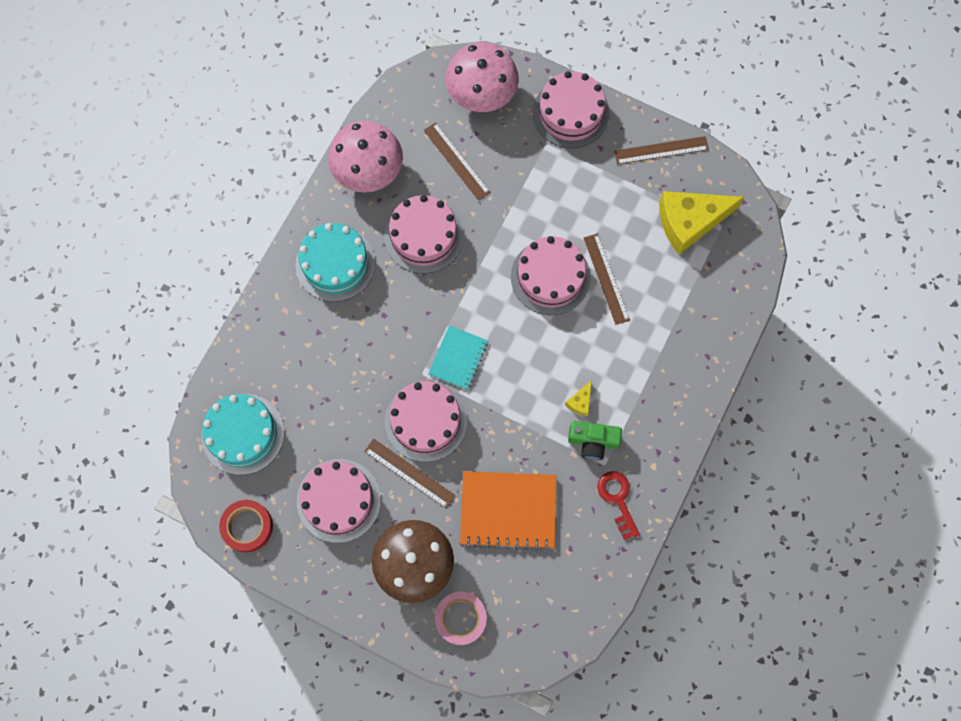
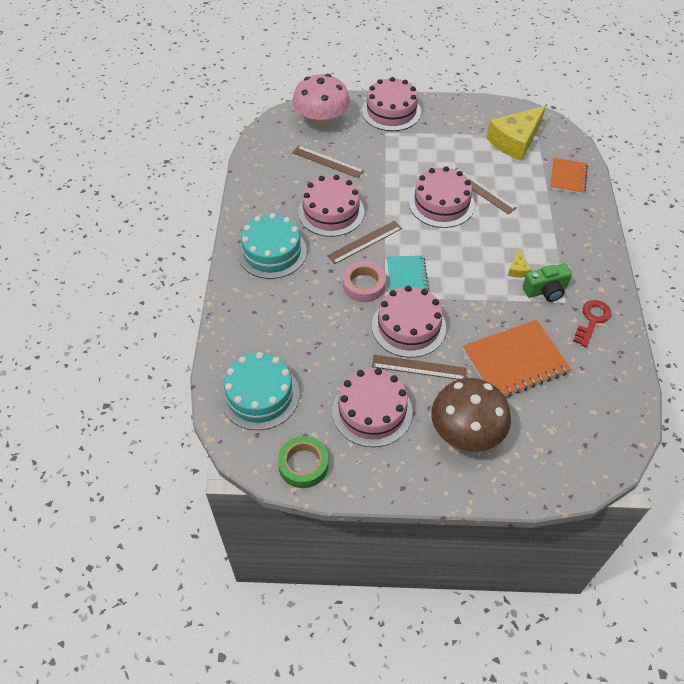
camera: 25 degrees left, 20 degrees down
(247, 527) = (303, 465): red tape -> green tape
(368, 171) = (264, 188): pink mushroom -> none
(460, 618) = (532, 457): pink tape -> pink tape (364, 285)
(618, 500) = (592, 320): red key -> red key turned 75 degrees clockwise
(661, 150) = (466, 111): brown ruler -> brown ruler (364, 242)
(717, 302) = (568, 177): none -> orange notebook

